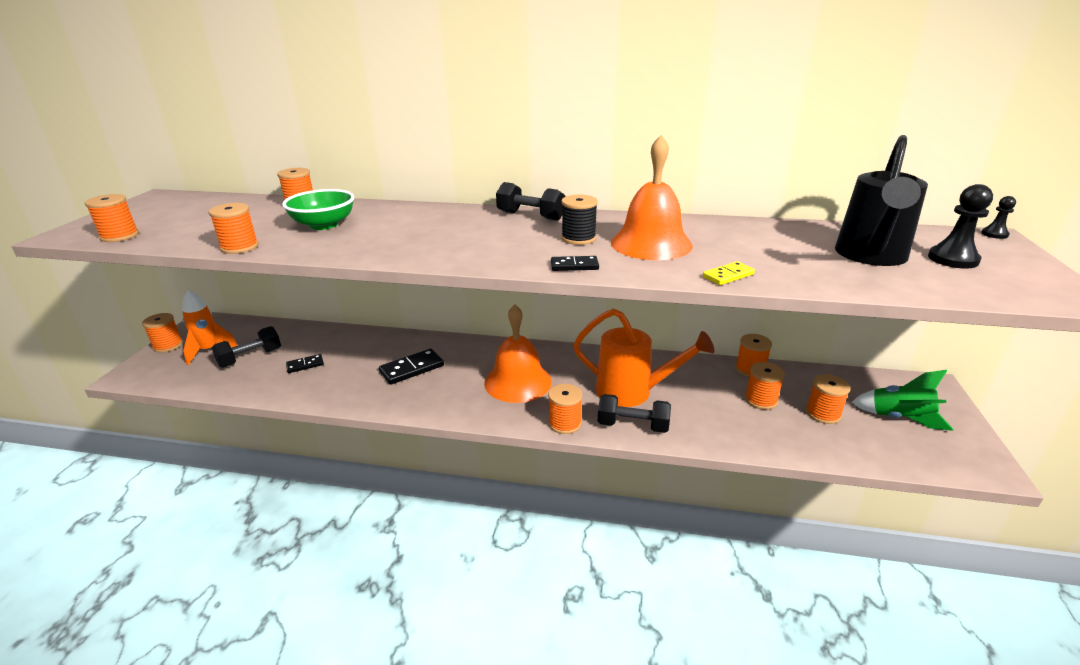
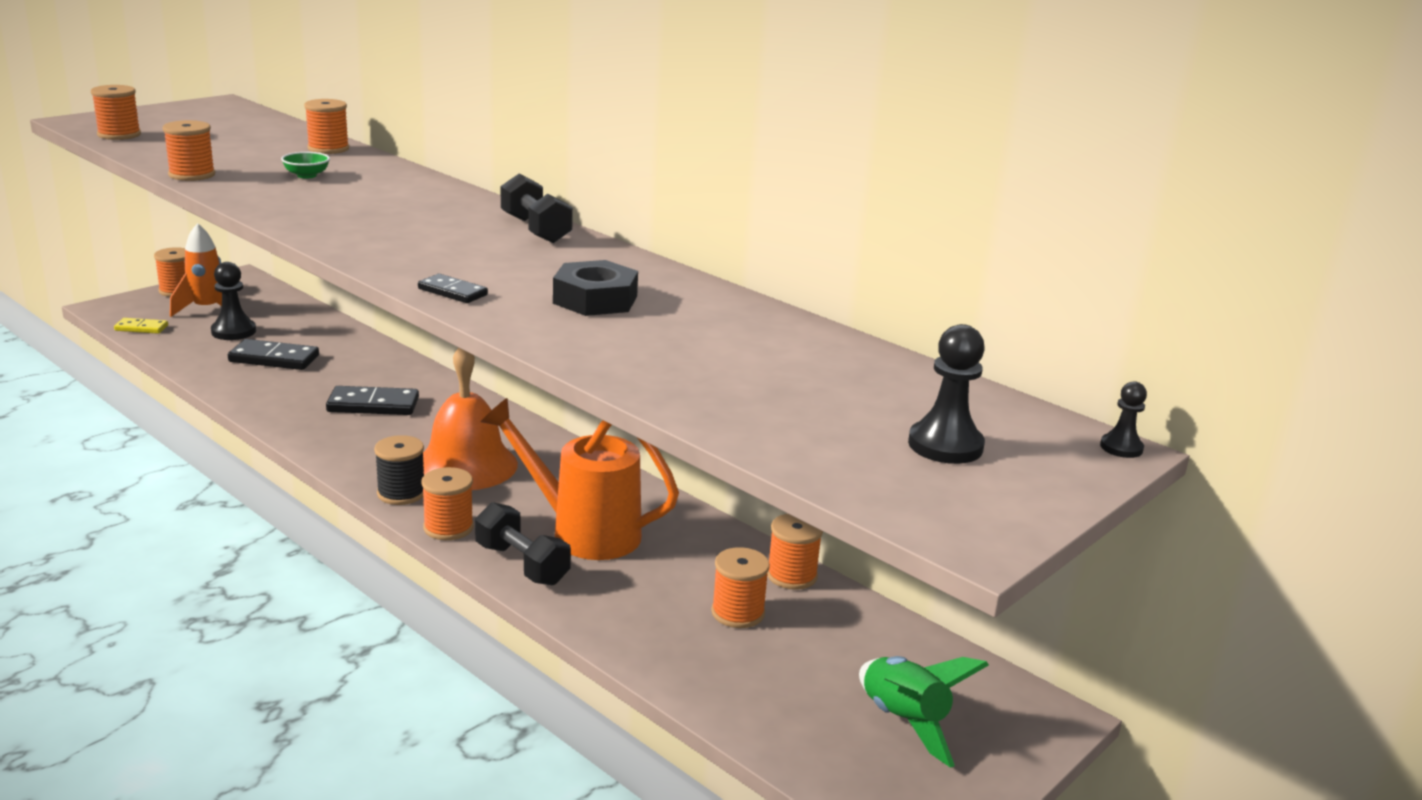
camera: 30 degrees right, 5 degrees down
(250, 358) = (233, 331): black dumbbell -> black pawn
(305, 365) = (274, 359): black domino -> black domino, size x1.68
(324, 225) = (307, 175): green bowl -> green bowl, size x0.52
(578, 238) = (528, 268): black spool -> black spool (401, 493)
(632, 392) = (583, 532): orange watering can -> orange watering can turned 150 degrees clockwise
(651, 244) = (595, 299): orange bell -> black nut
(728, 275) = (592, 357): yellow domino -> yellow domino (141, 328)
(823, 413) = (797, 665): orange spool -> none
(870, 256) = (834, 403): black watering can -> none

